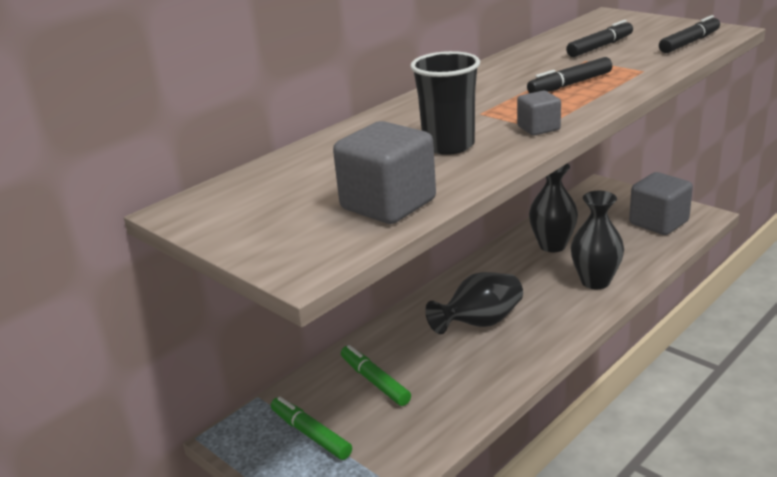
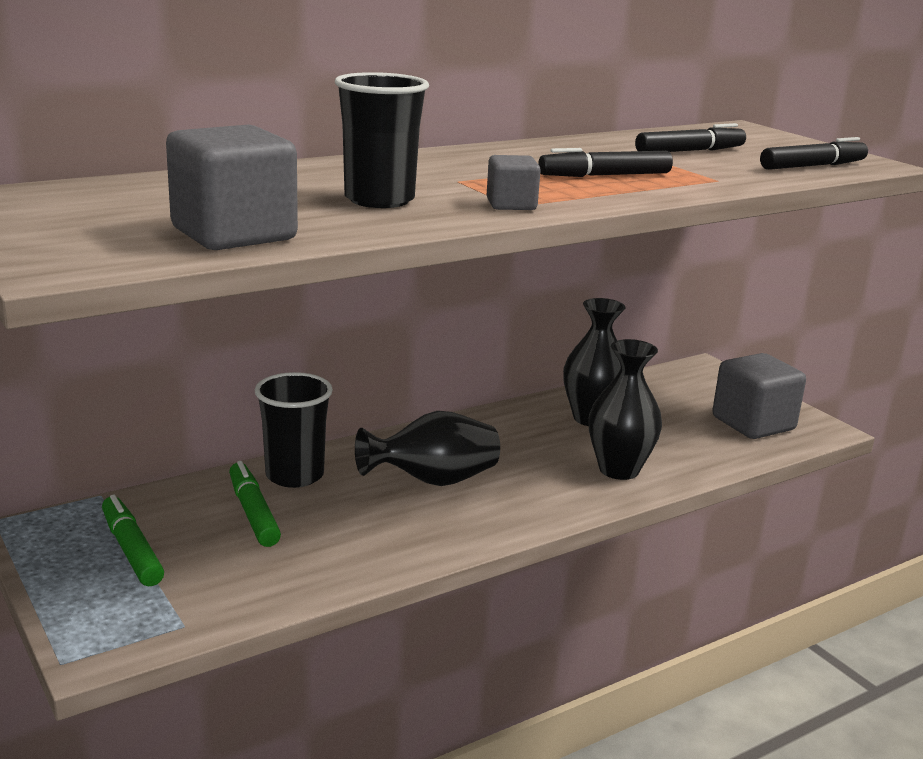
camera: 10 degrees right, 5 degrees down
(383, 344) = (294, 475): none -> black cup

